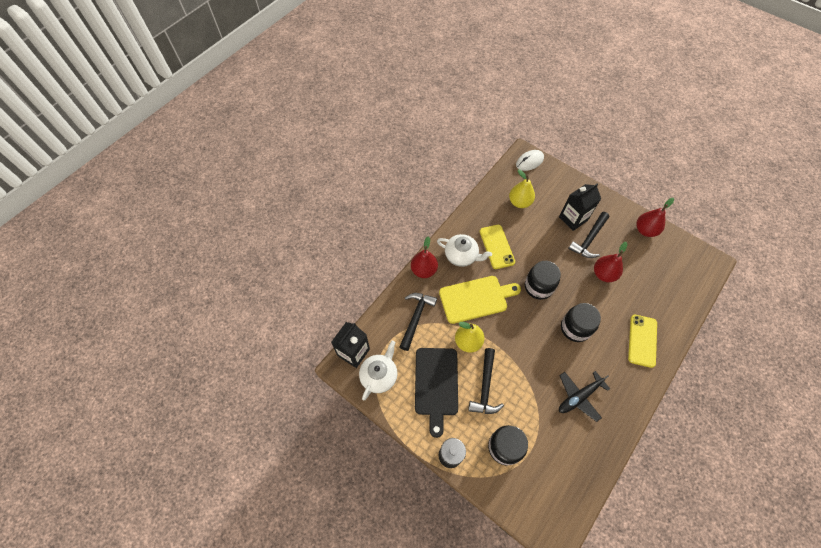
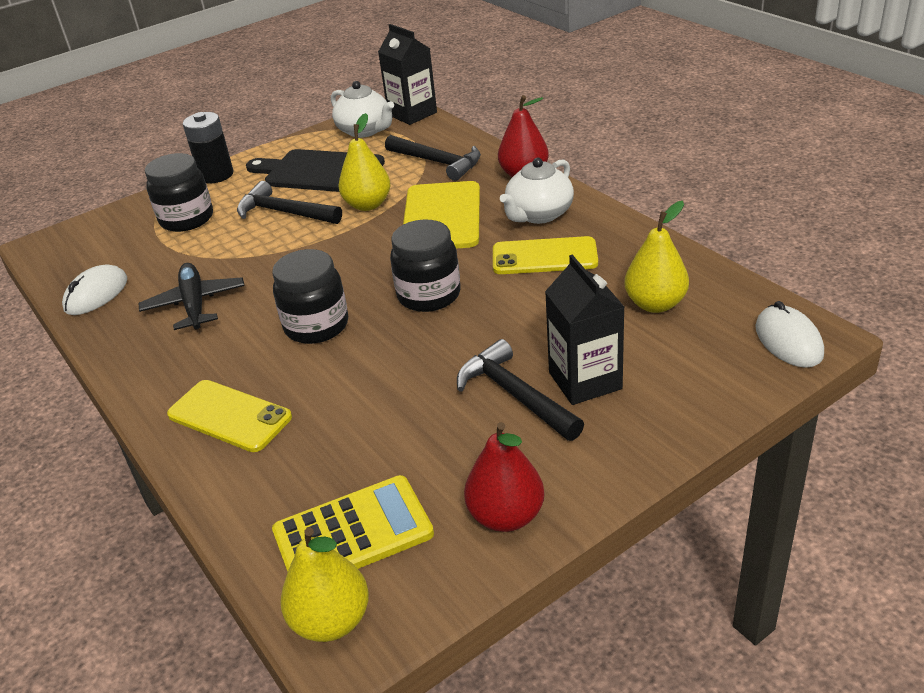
camera: 110 degrees right, 25 degrees down
(589, 460) = (96, 294): none -> white mouse
(603, 274) = (412, 397): red pear -> none
(673, 273) = (353, 533): none -> yellow calculator
(706, 267) = (331, 621): none -> yellow pear

